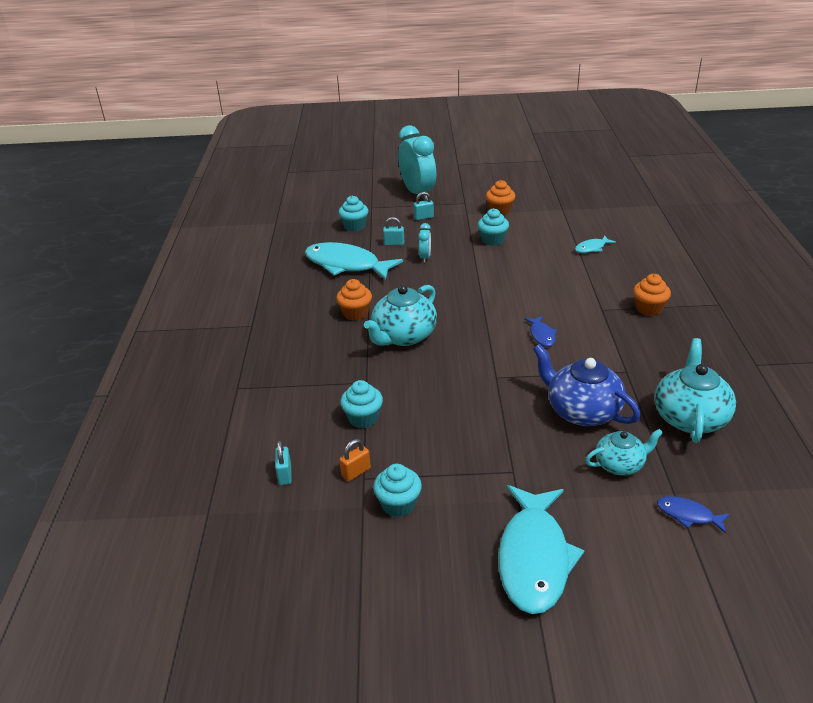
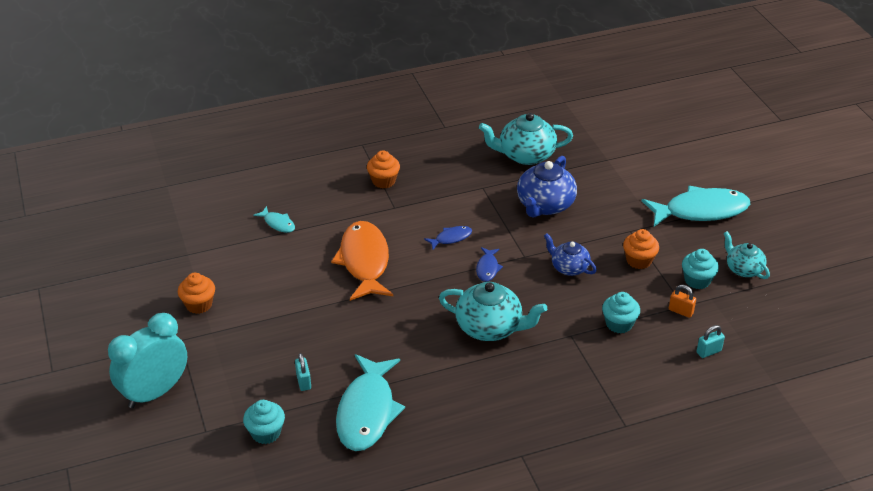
camera: 110 degrees left, 5 degrees up
(355, 313) = (465, 374): orange cupcake -> orange cupcake (639, 261)
(423, 217) = (228, 370): turquoise padlock -> none
(425, 257) = (331, 346): turquoise clock -> none
(466, 404) = (569, 267): none -> blue teapot
(492, 240) = (276, 298): turquoise cupcake -> none
(524, 283) = (364, 261): none -> orange fish
(620, 464) = (594, 183): turquoise teapot -> turquoise teapot (743, 269)
(688, 515) = (624, 153): blue fish -> blue fish (487, 268)

